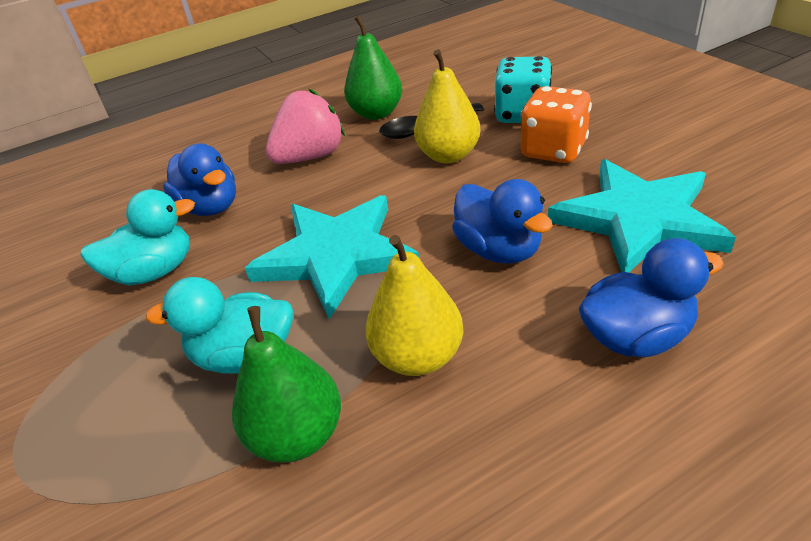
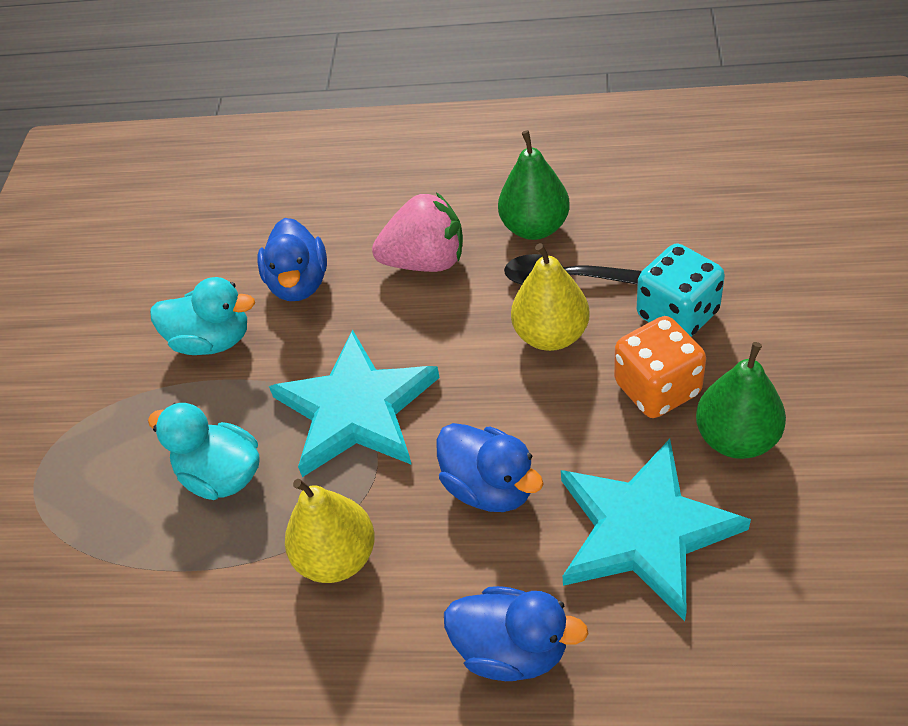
camera: 35 degrees right, 10 degrees up
(297, 435) = (209, 571): green pear -> green pear (736, 438)
(499, 250) = (490, 487): blue duck -> blue duck turned 45 degrees counterclockwise

